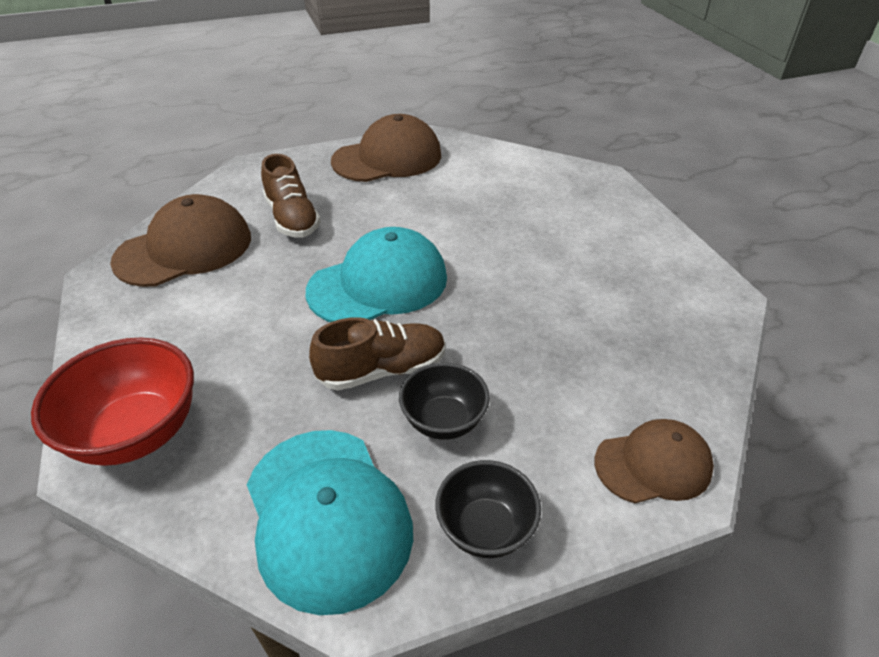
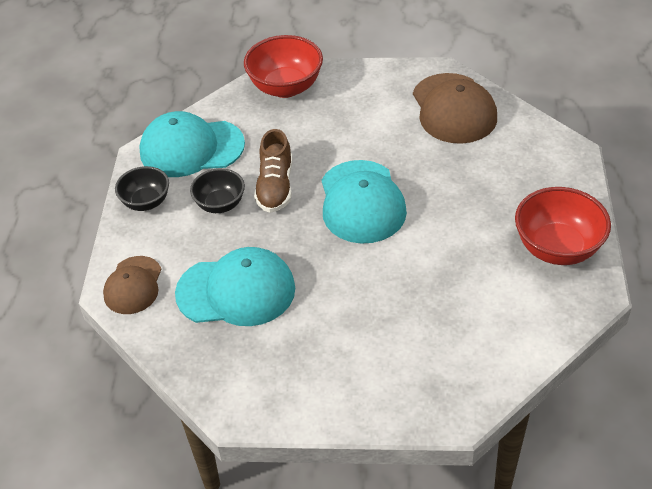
camera: 115 degrees right, 5 degrees up
(292, 218) = (472, 168): brown shoe -> none
(387, 158) = (557, 248): brown cap -> red bowl
(581, 349) = (236, 291): none -> turquoise cap

